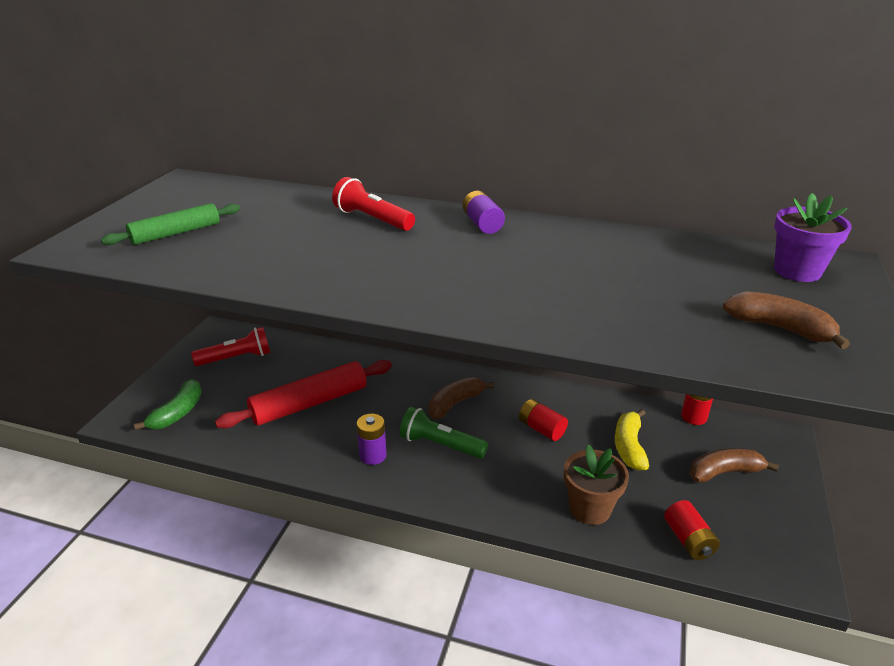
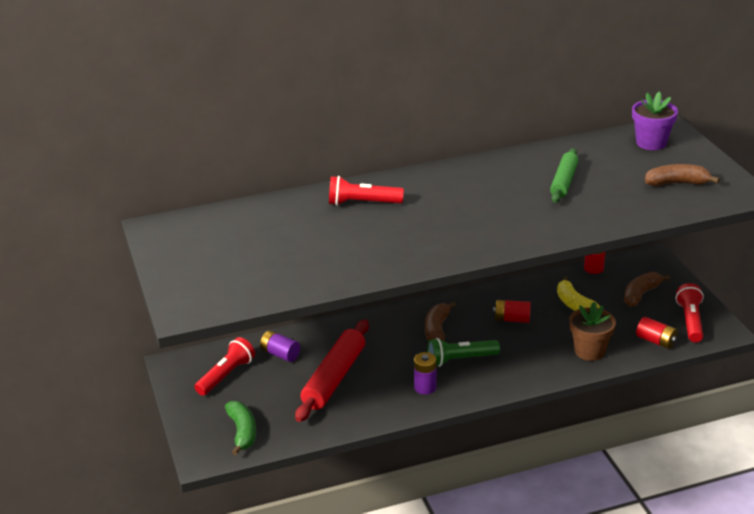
camera: 35 degrees left, 0 degrees up
(176, 233) = (242, 269): green rolling pin -> green rolling pin (564, 181)
(482, 224) = (440, 179): purple battery -> purple battery (280, 354)
(762, 538) = (690, 321): none -> red flashlight

